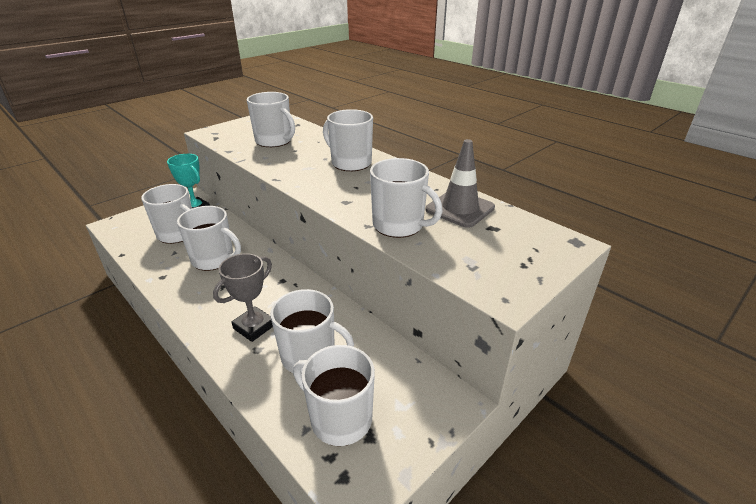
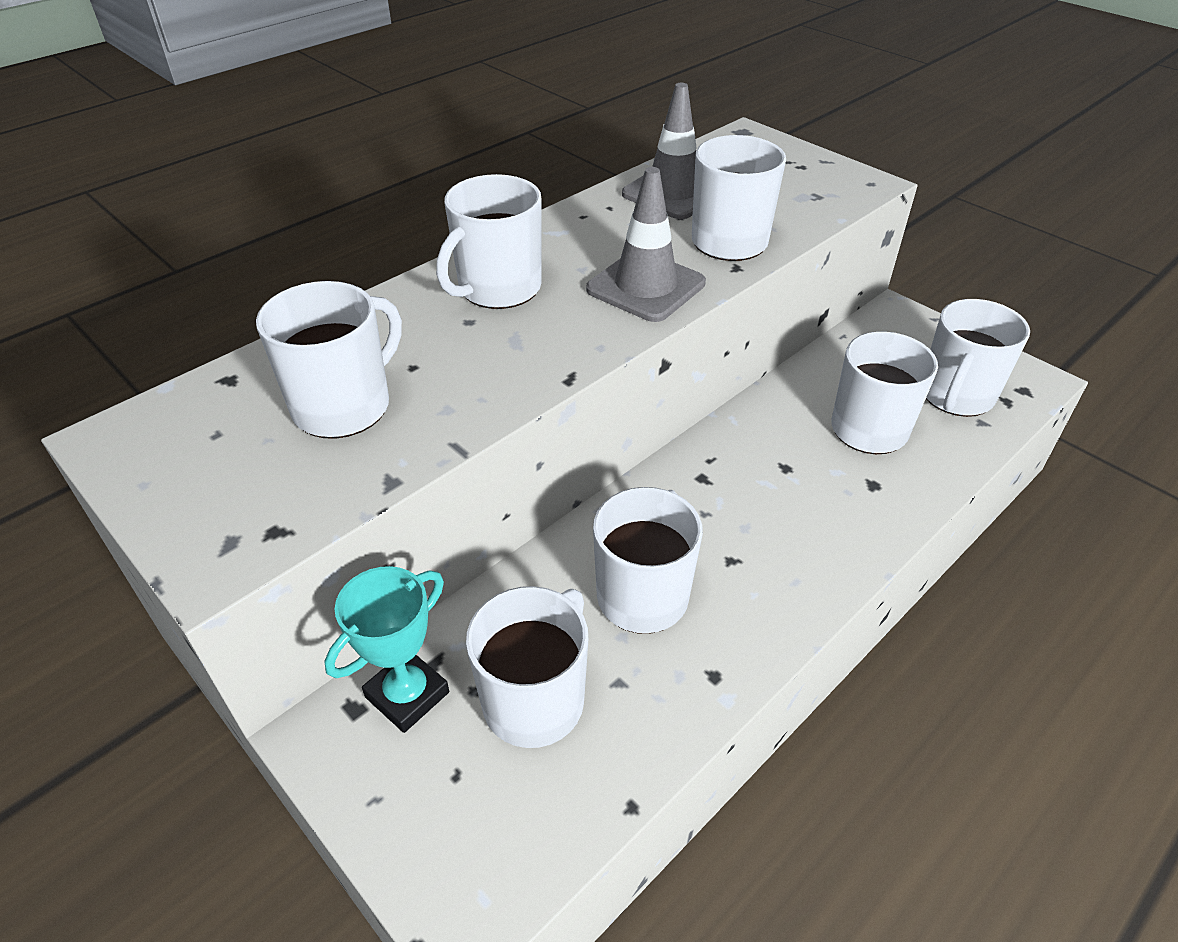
camera: 90 degrees left, 10 degrees up
(254, 327) = (828, 496): grey trophy -> none
(348, 197) = (646, 286): none -> grey traffic cone

